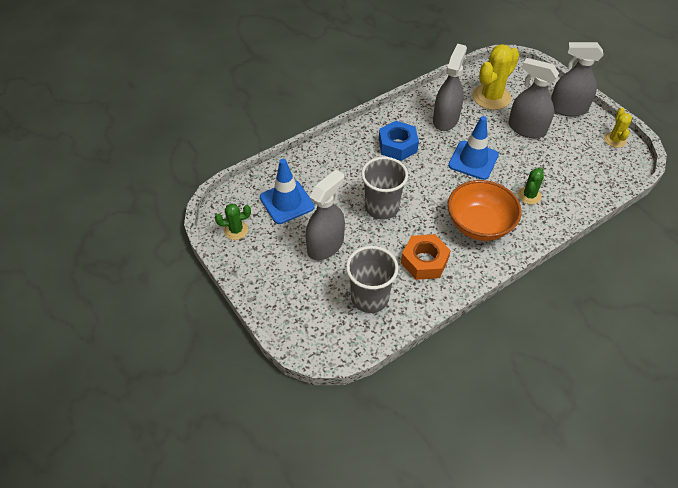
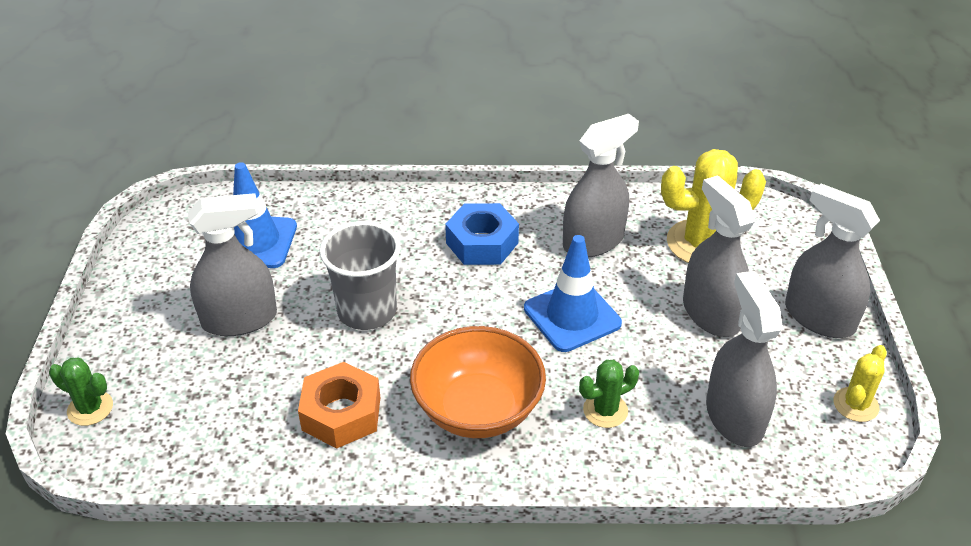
camera: 35 degrees right, 10 degrees down
(236, 230) = (159, 244): green cactus -> green cactus (90, 408)
(369, 298) = (215, 417): grey cup -> none
(578, 170) = (734, 416): none -> grey spray bottle

